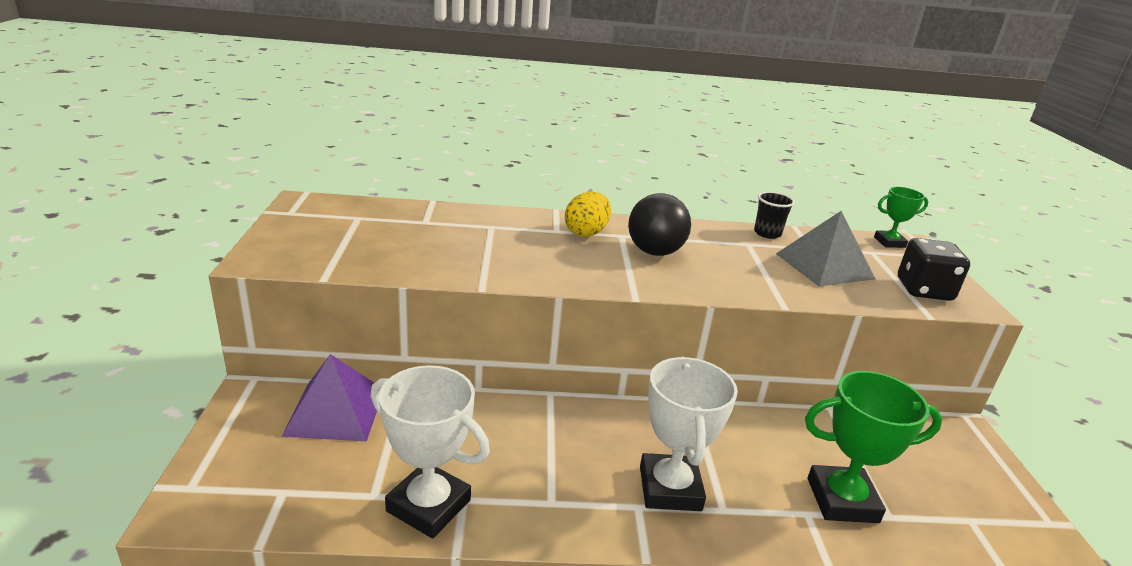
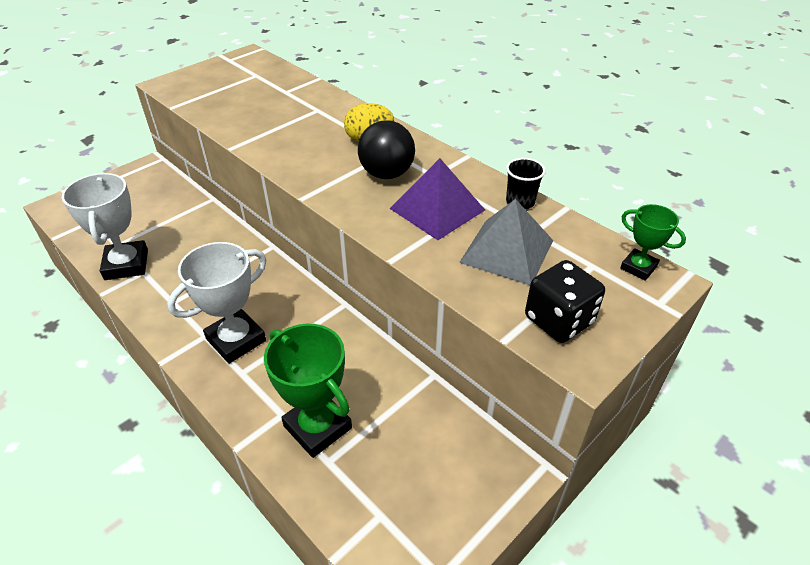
camera: 50 degrees right, 15 degrees up
(335, 411) = (165, 194): purple pyramid -> purple pyramid (437, 209)

